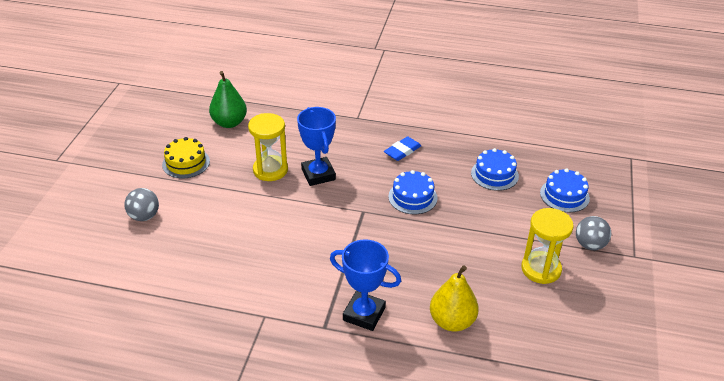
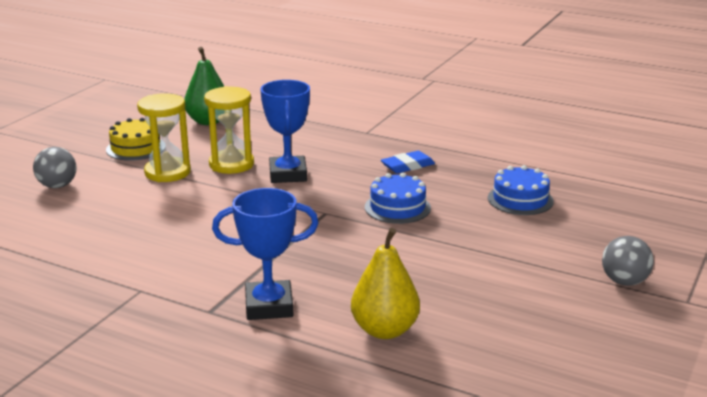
camera: 15 degrees right, 15 degrees down
(364, 314) = (269, 306): blue trophy -> blue trophy turned 45 degrees counterclockwise
(541, 269) = (540, 296): yellow hourglass -> yellow hourglass (167, 172)
(564, 195) = (610, 230): blue cake -> none

